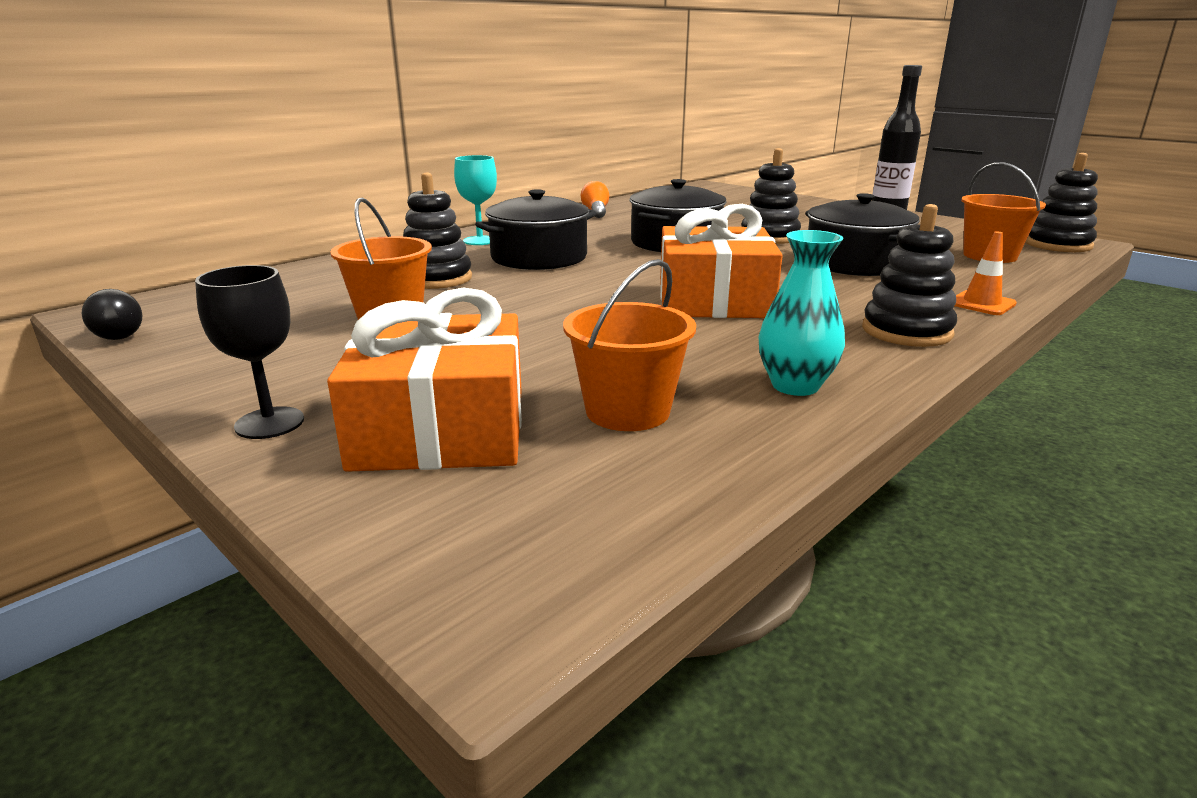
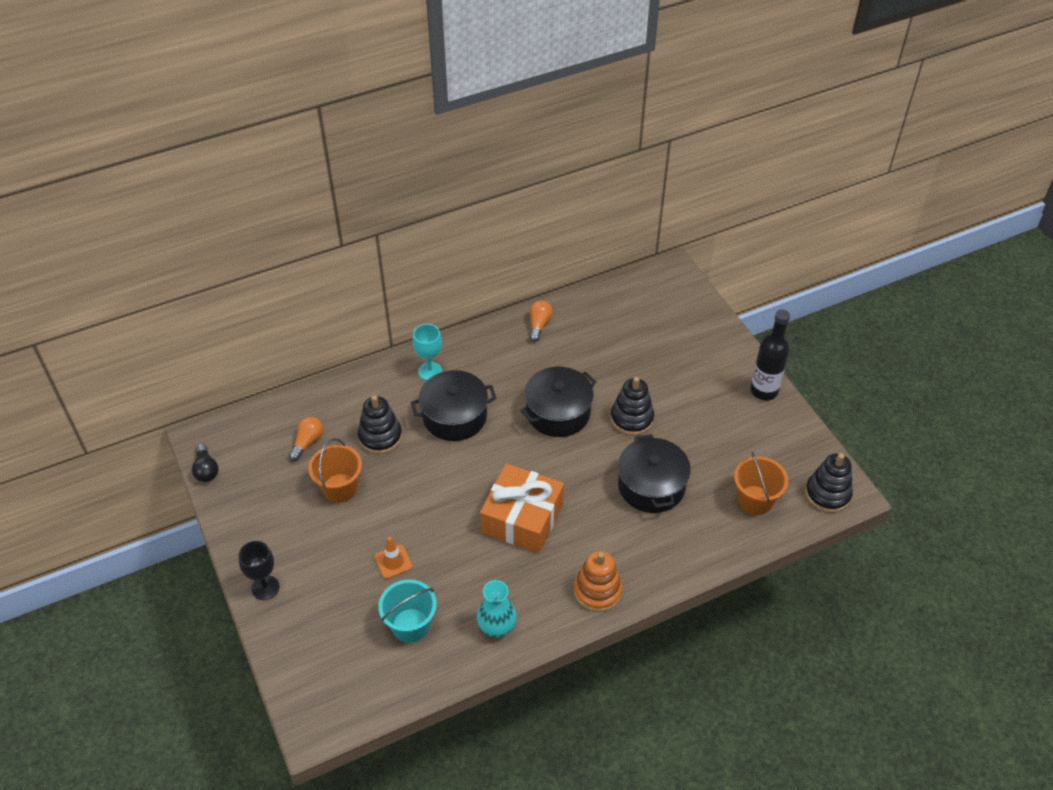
camera: 20 degrees right, 25 degrees up
(314, 294) = (307, 442): none -> orange light bulb
(441, 428) = (330, 614): orange gift -> none
(627, 411) = (410, 625): orange bucket -> turquoise bucket
(906, 331) = (597, 591): black stacking toy -> orange stacking toy
(981, 304) = (673, 570): orange traffic cone -> orange traffic cone (393, 562)

